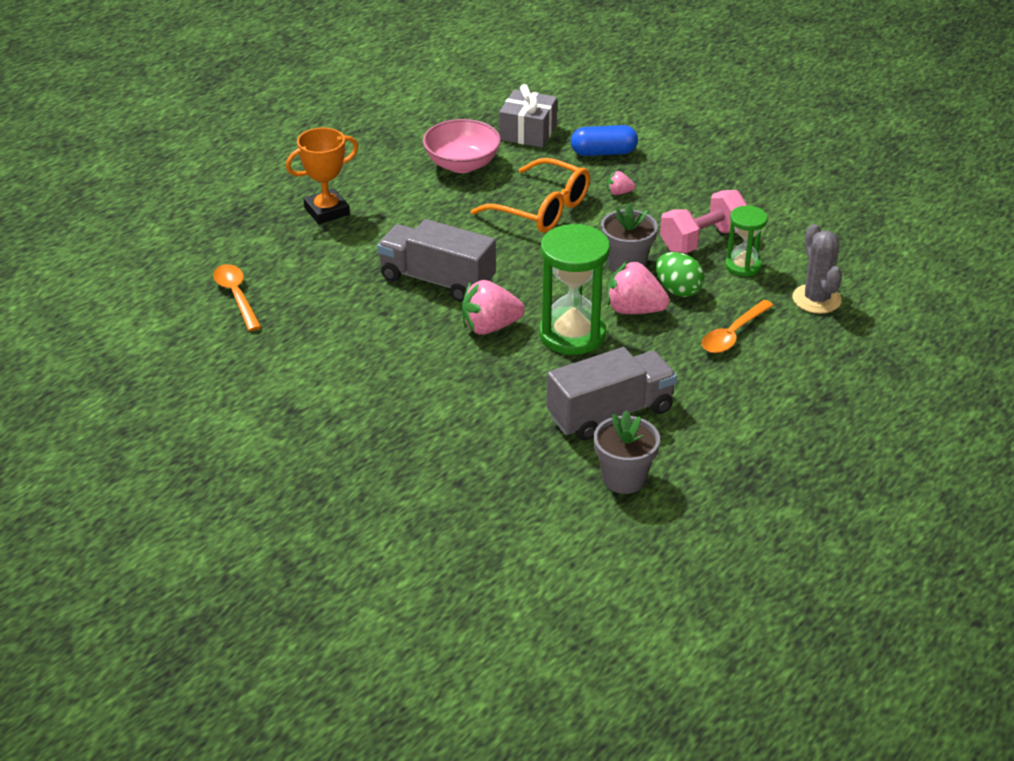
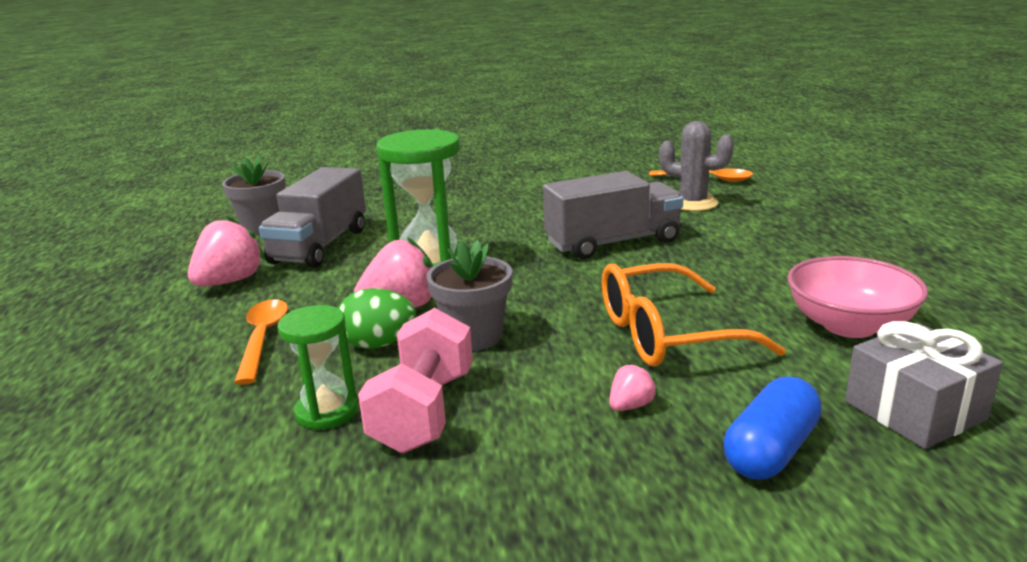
camera: 135 degrees right, 15 degrees down
(326, 211) = (812, 233): orange trophy -> none
(490, 327) = (507, 241): pink strawberry -> pink strawberry (229, 281)
(816, 299) = (176, 426): grey cactus -> grey cactus (692, 203)

